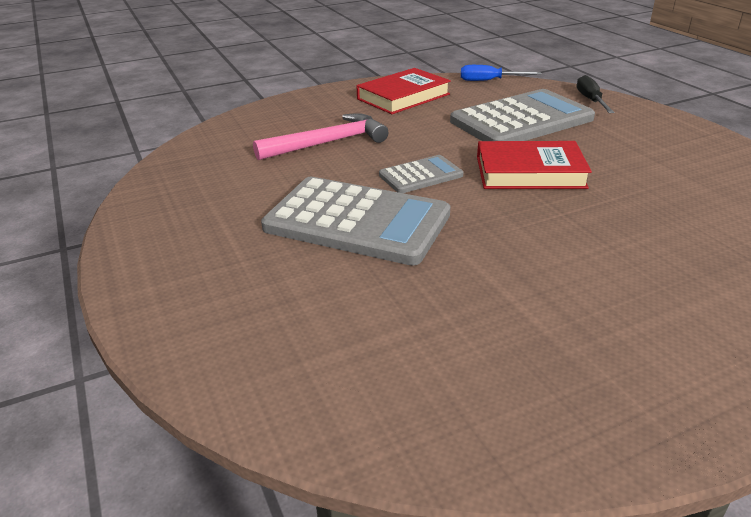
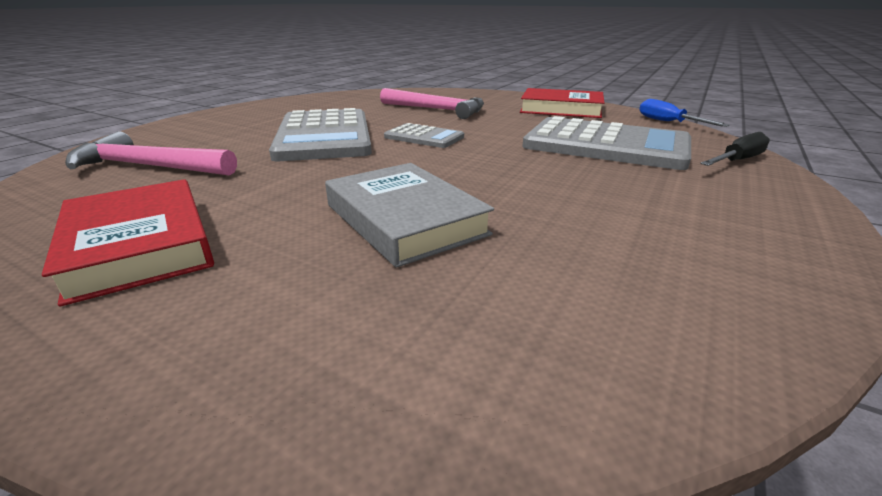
camera: 55 degrees right, 5 degrees down
(358, 346) = (149, 167): none -> pink hammer
(530, 172) = (493, 165): red book -> red book (140, 245)
(615, 235) = (404, 219): none -> grey book

